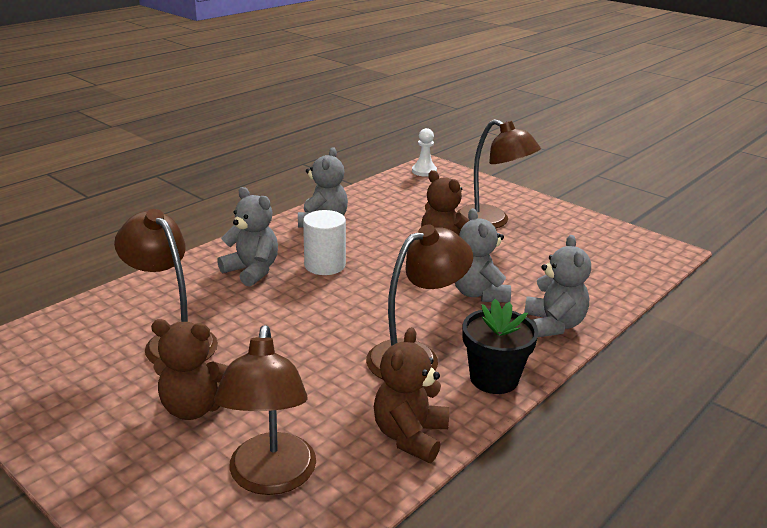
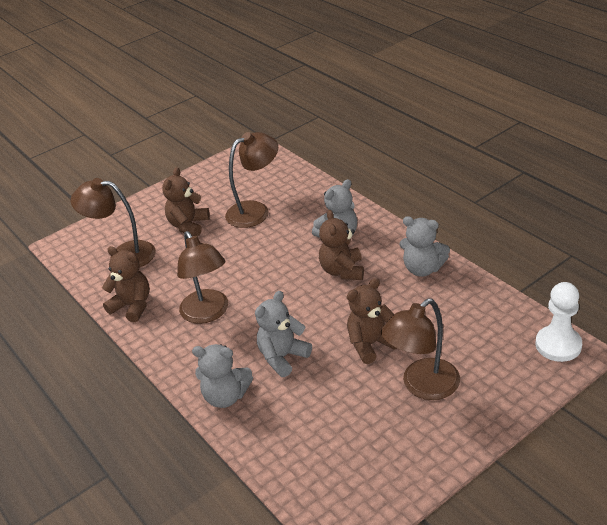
camera: 105 degrees right, 10 degrees up
(325, 265) = (342, 271): white cylinder -> brown teddy bear
(424, 171) = (558, 345): white pawn -> white pawn, size x1.50
(479, 293) = (283, 357): grey teddy bear -> grey teddy bear turned 45 degrees counterclockwise
(494, 378) = (171, 350): black flower pot -> none

